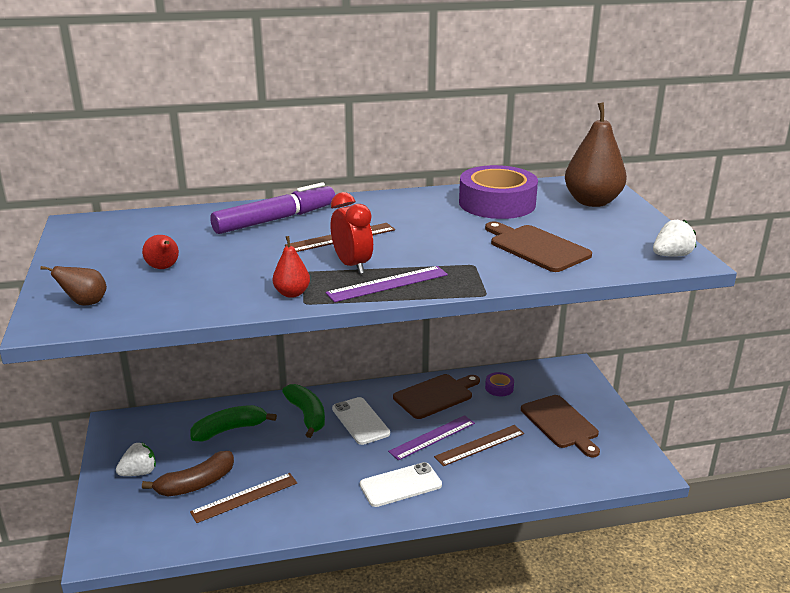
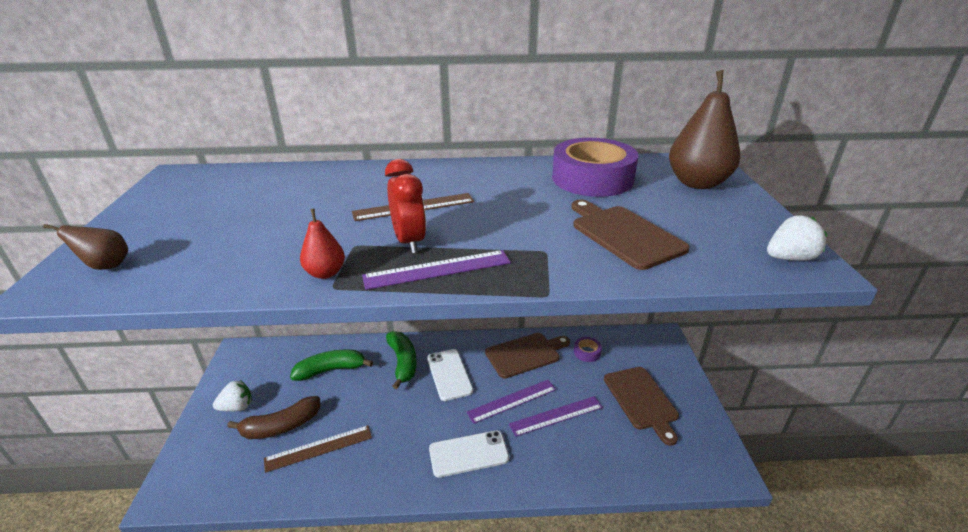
camera: 10 degrees right, 5 degrees up
(163, 268) = (215, 229): red pear -> none
(275, 219) = (359, 182): purple marker -> none
(480, 445) = (556, 416): brown ruler -> purple ruler

